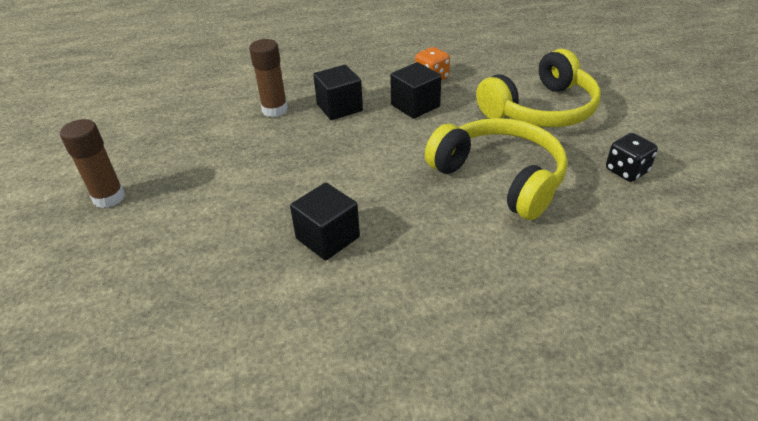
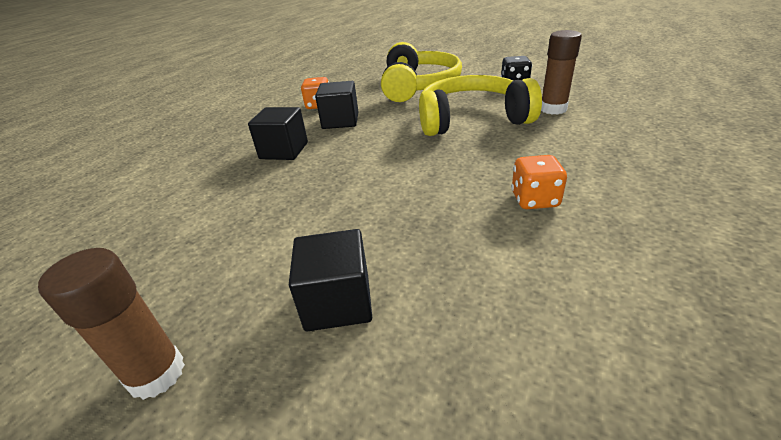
camera: 50 degrees left, 5 degrees down
(275, 110) = (224, 183): brown glue stick -> brown glue stick (553, 109)
(327, 238) = (456, 213): black cube -> black cube (338, 302)
(383, 274) = (534, 200): none -> orange dice

